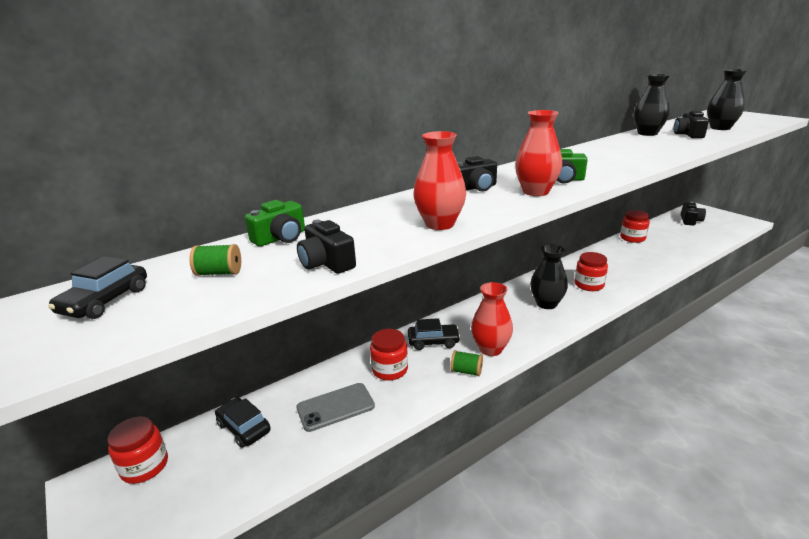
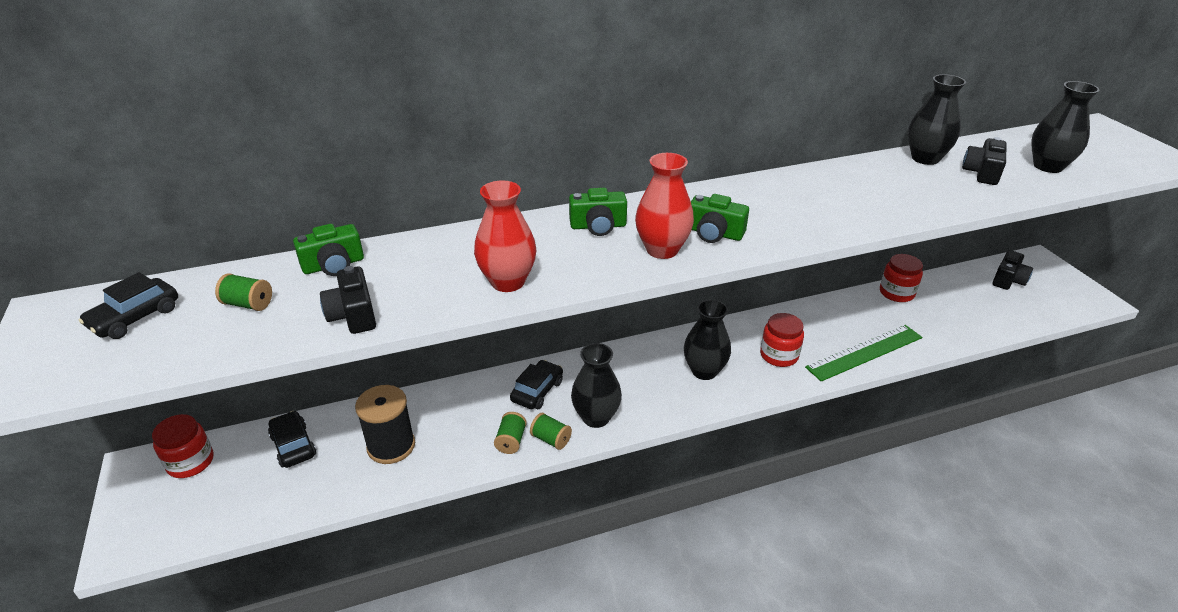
camera: 15 degrees right, 10 degrees up
(335, 407) = (391, 446): grey phone -> black spool
(390, 370) = (469, 415): red jar -> none
(433, 341) = (537, 391): black car -> black car turned 75 degrees counterclockwise
(435, 380) = (511, 441): none -> green spool
(475, 188) = (598, 226): black camera -> green camera
(490, 349) = (596, 417): red vase -> black vase
(641, 272) = (865, 352): none -> green ruler

